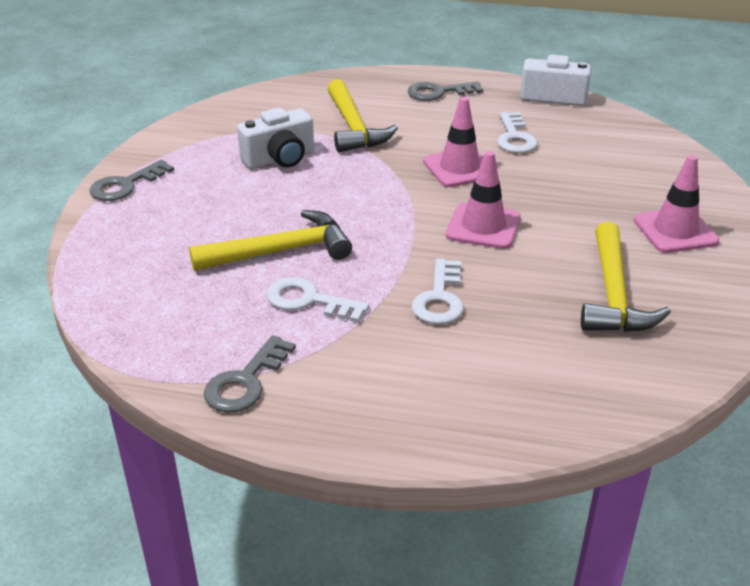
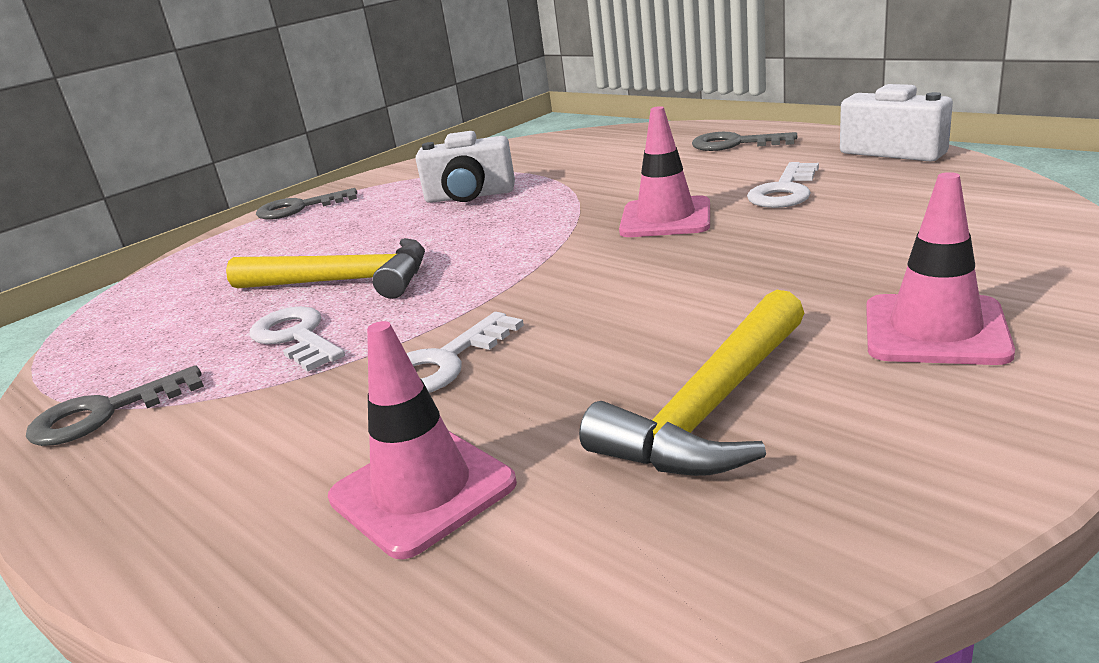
camera: 35 degrees right, 10 degrees down
(354, 127) = (589, 172): yellow hammer -> none
(483, 226) = (614, 285): pink traffic cone -> pink traffic cone (422, 491)

